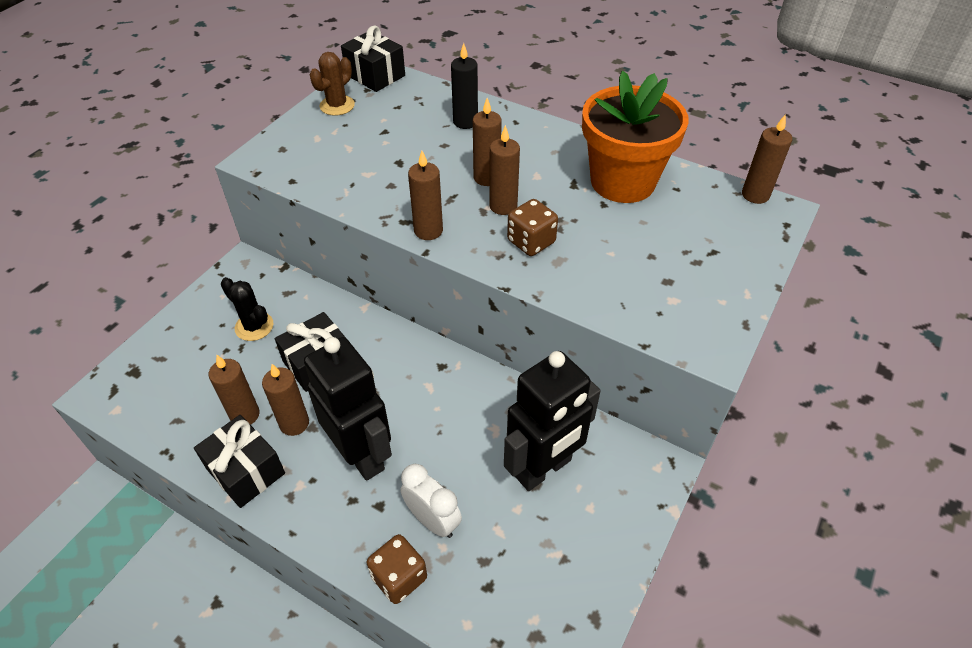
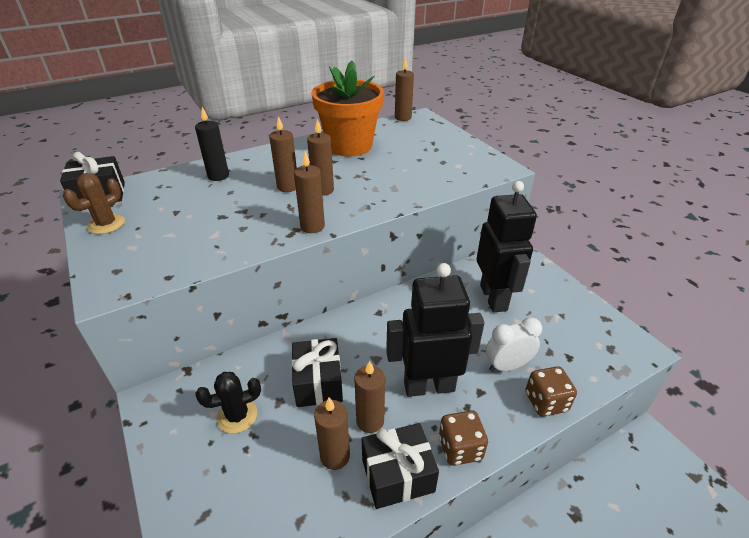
camera: 60 degrees left, 10 degrees down
(337, 105) = (106, 224): brown cactus -> brown cactus turned 60 degrees clockwise
(531, 242) = (367, 191): brown dice -> brown dice (460, 448)

